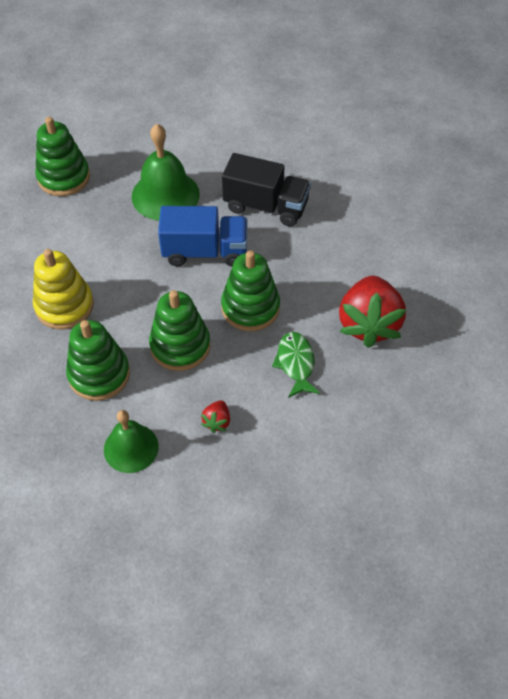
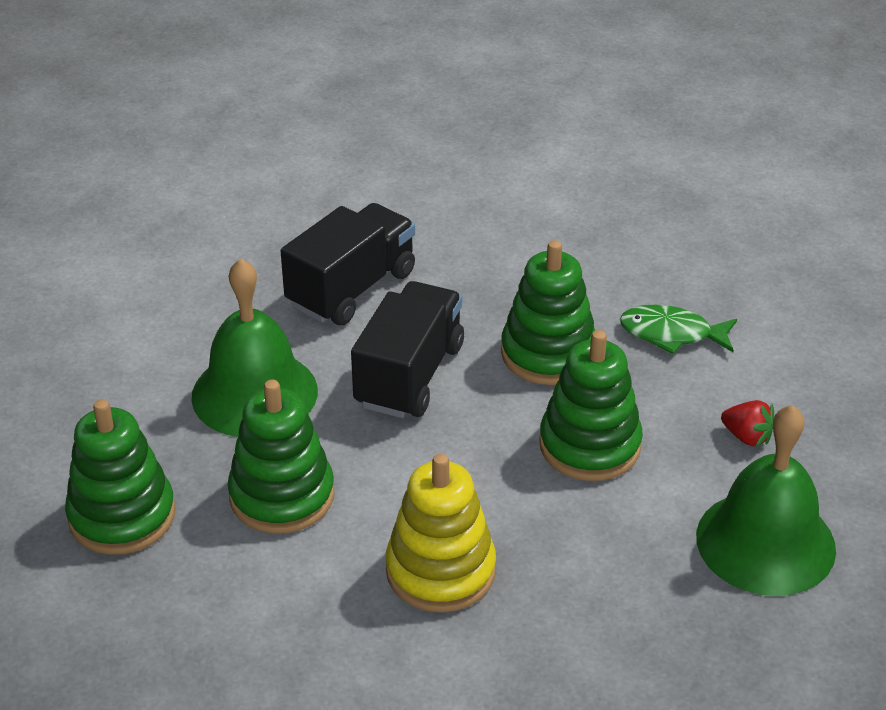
camera: 70 degrees left, 15 degrees down
(99, 374) = (609, 553): green stacking toy -> green stacking toy (282, 496)
(131, 448) = (765, 542): green bell -> green bell, size x1.52
(205, 251) = (409, 375): blue truck -> black truck
(368, 324) = (630, 250): red strawberry -> none

